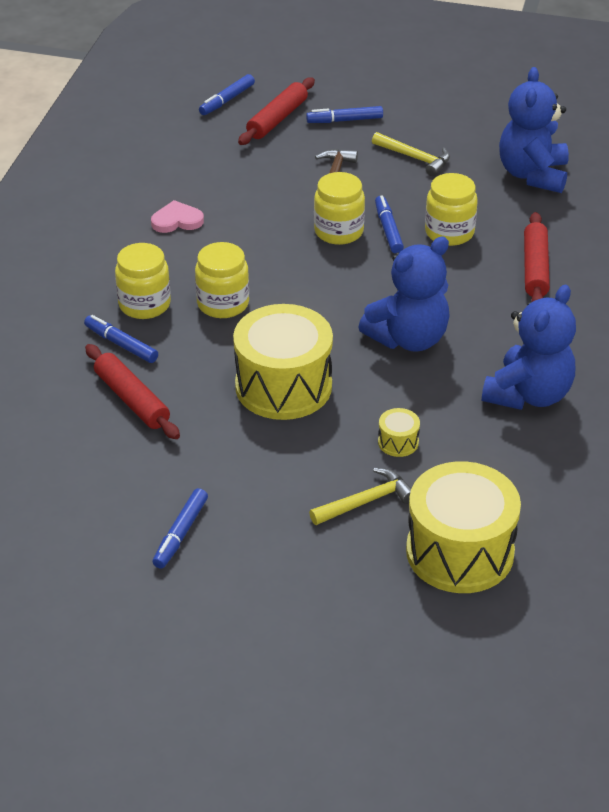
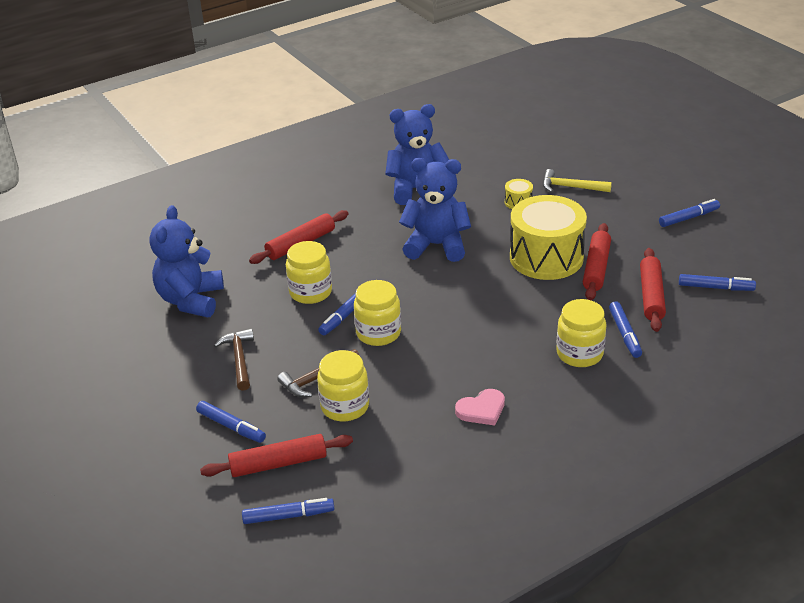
camera: 135 degrees left, 5 degrees down
(73, 446) = (715, 287): none -> blue marker
(177, 220) = (481, 410): pink heart -> pink heart turned 60 degrees counterclockwise
(219, 402) = (596, 268): none -> red rolling pin
(223, 304) = (524, 325): yellow jar -> yellow jar (345, 406)
(415, 158) = (239, 359): yellow hammer -> brown hammer
(460, 552) = (551, 151): yellow drum -> none
(532, 175) = (191, 300): blue teddy bear -> blue teddy bear turned 135 degrees clockwise

